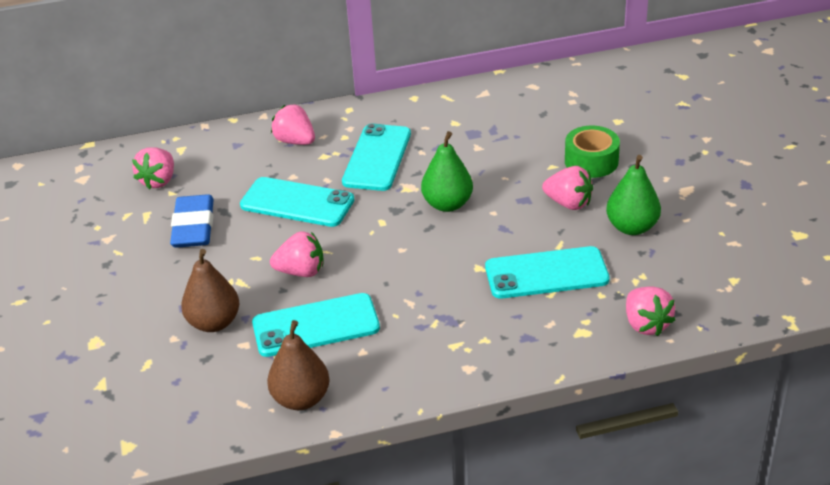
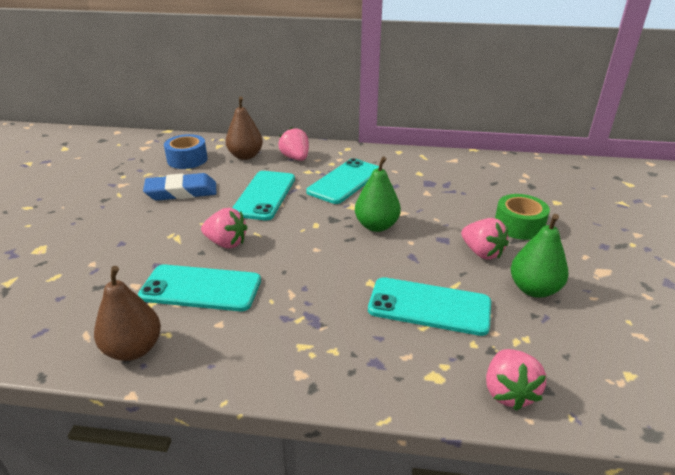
camera: 20 degrees right, 5 degrees down
(158, 181) = (187, 159): pink strawberry -> blue tape
(193, 227) = (181, 192): blue eraser -> blue eraser turned 60 degrees clockwise
(214, 323) = (130, 261): brown pear -> brown pear (245, 156)
(297, 203) = (264, 195): turquoise phone -> turquoise phone turned 60 degrees clockwise

